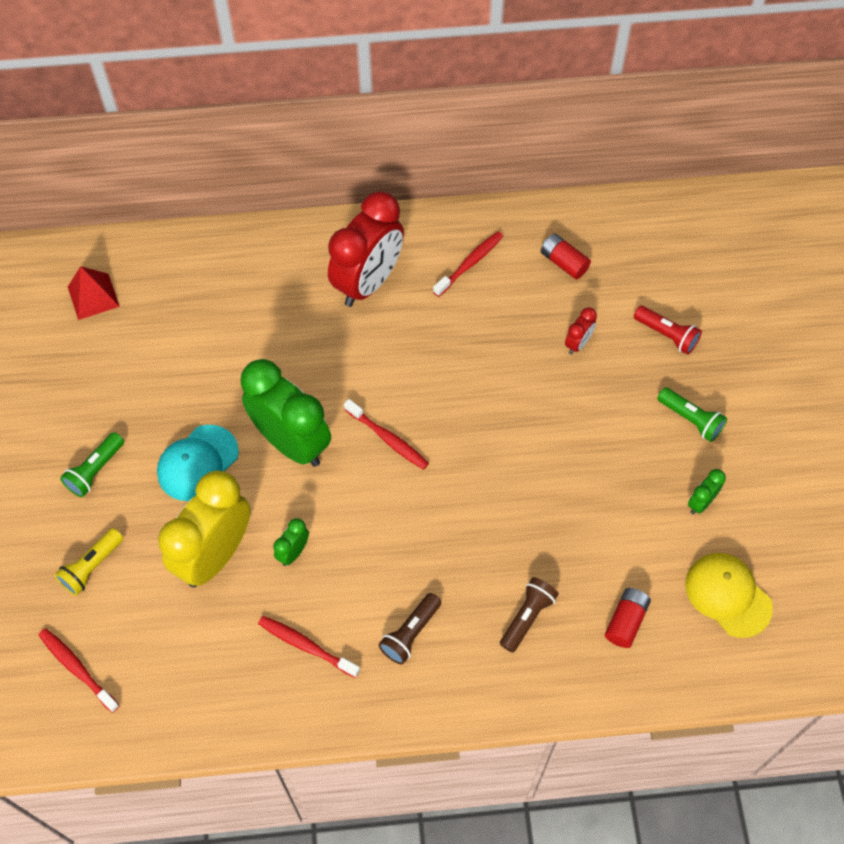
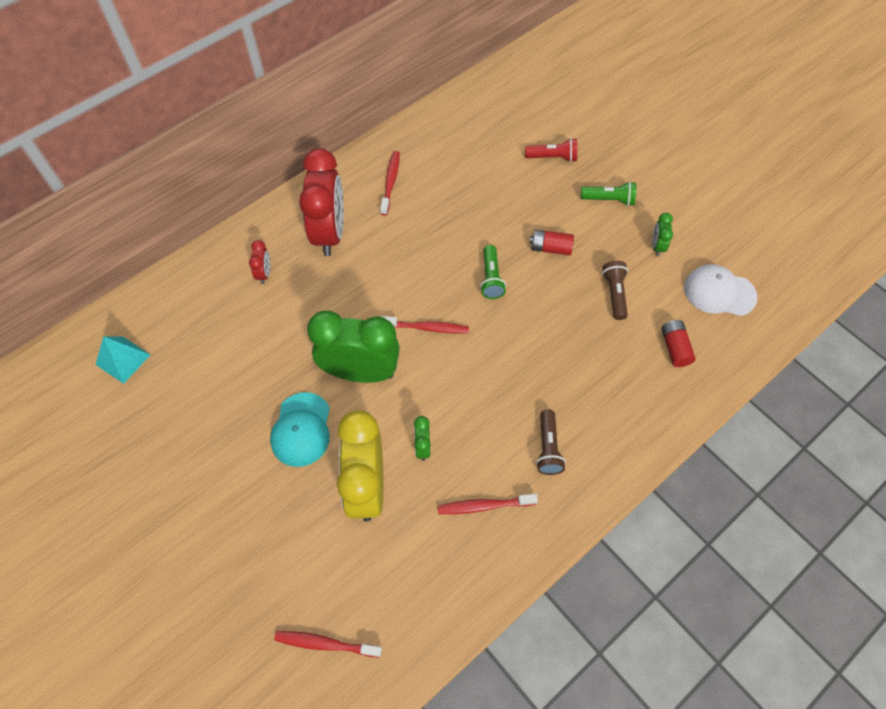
camera: 35 degrees left, 0 degrees up
(91, 567) = (277, 559): yellow flashlight -> none
(93, 296) = (123, 359): red pyramid -> turquoise pyramid
(95, 470) = (224, 485): green flashlight -> green flashlight (491, 278)
(527, 617) = (613, 386): brown flashlight -> brown flashlight (614, 294)
(563, 262) = (452, 148): red battery -> red battery (550, 248)
(578, 344) = (502, 193): red clock -> red clock (264, 273)
(728, 595) = (719, 292): yellow cap -> white cap

